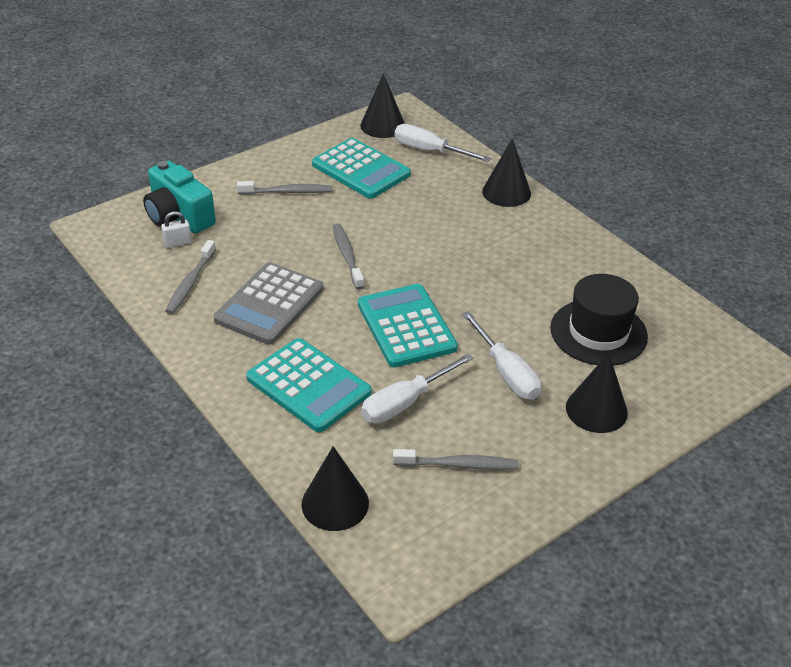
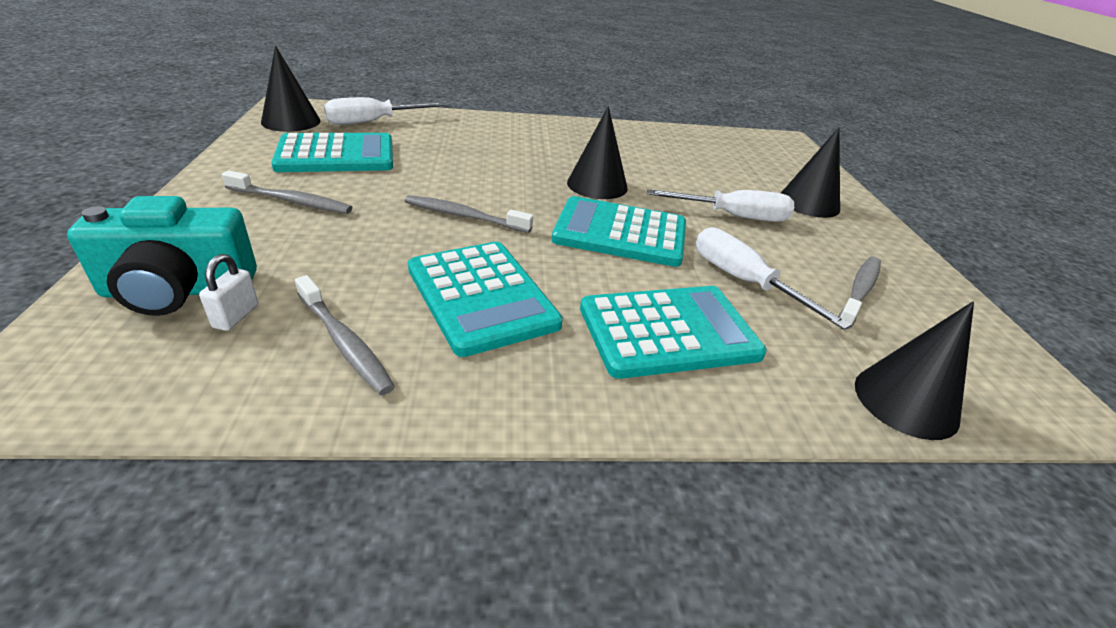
camera: 60 degrees left, 5 degrees down
(269, 304) = (481, 297): grey calculator -> turquoise calculator
(287, 192) = (292, 201): grey toothbrush -> grey toothbrush turned 75 degrees clockwise
(405, 402) = (744, 281): white screwdriver -> white screwdriver turned 150 degrees clockwise
(506, 192) = (486, 123): black cone -> black cone (597, 185)
(598, 332) = (710, 165): black hat -> none

